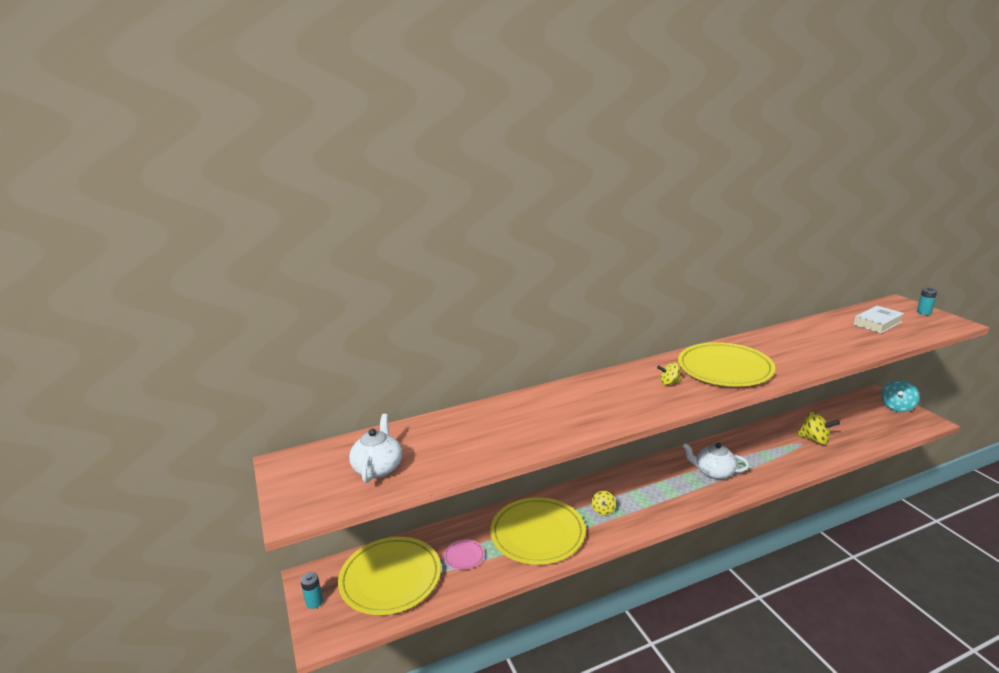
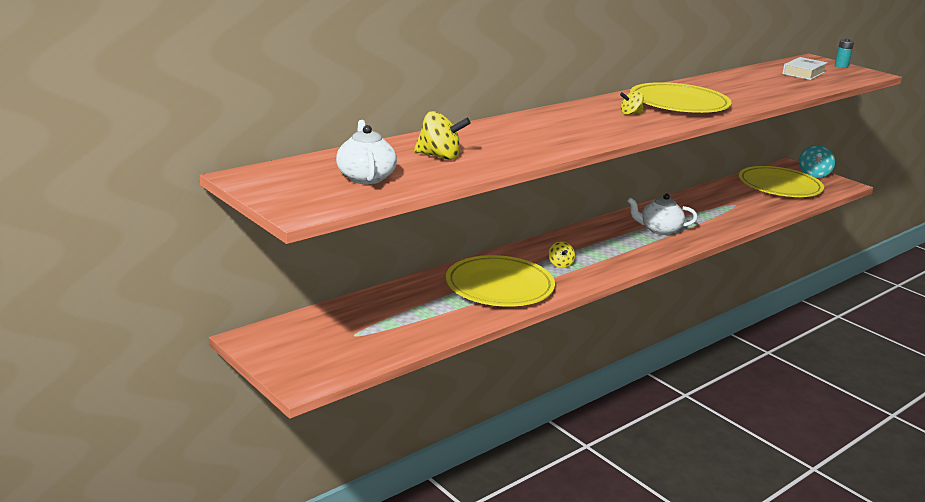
camera: 20 degrees left, 0 degrees up
(314, 602) = (272, 357): turquoise battery -> none
(390, 578) = (352, 332): yellow plate -> yellow plate (779, 186)
(464, 556) = (427, 309): pink plate -> none
(814, 440) = (747, 201): yellow spinning top -> yellow spinning top (439, 156)

